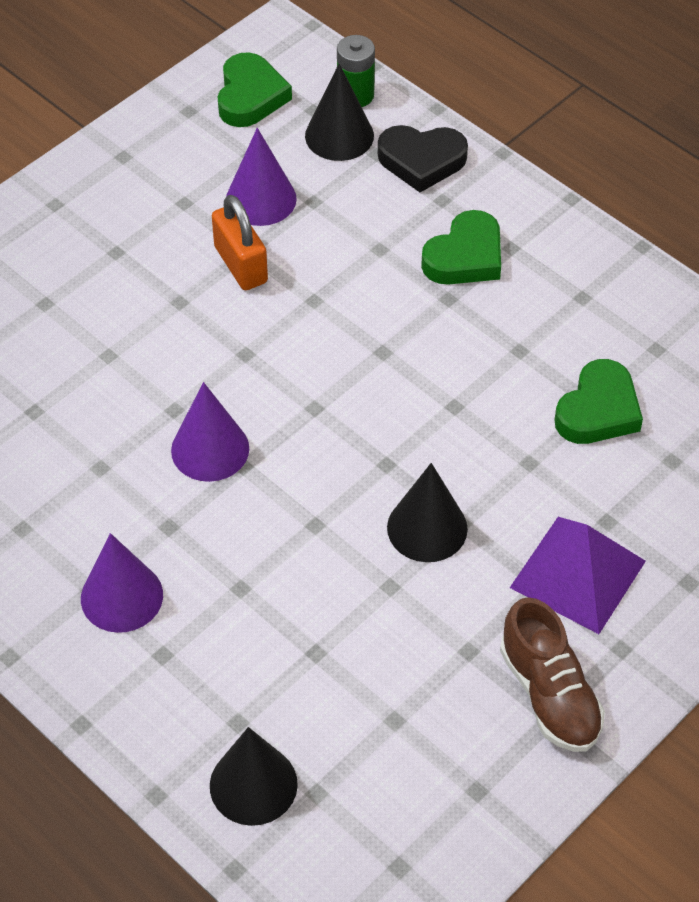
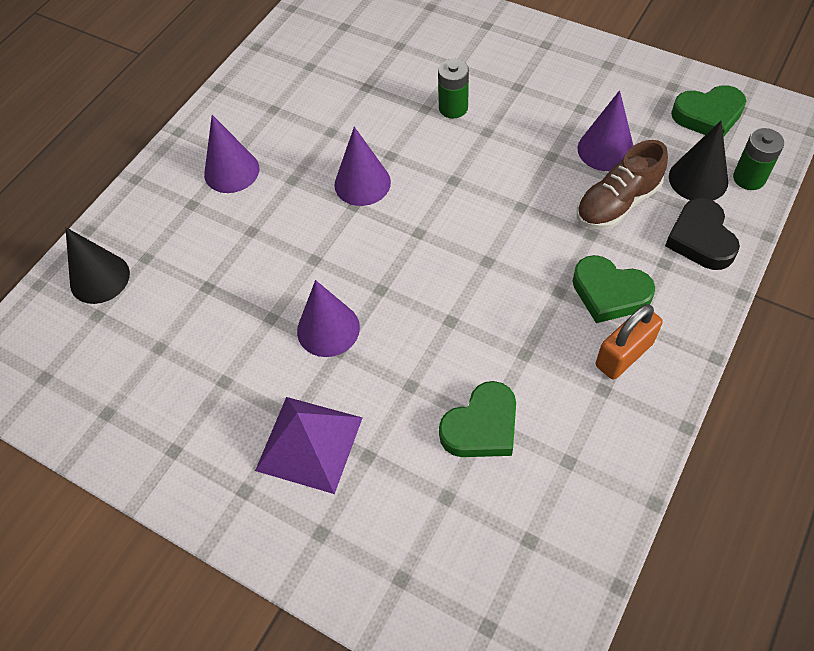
camera: 80 degrees right, 5 degrees up
(122, 325) = (453, 108): none -> green battery
(241, 265) = (536, 155): orange padlock -> orange padlock (624, 354)
(427, 528) = (328, 329): black cone -> purple cone
(549, 694) = (193, 445): brown shoe -> brown shoe (617, 203)
(598, 410) = (481, 426): green heart -> green heart turned 60 degrees counterclockwise

